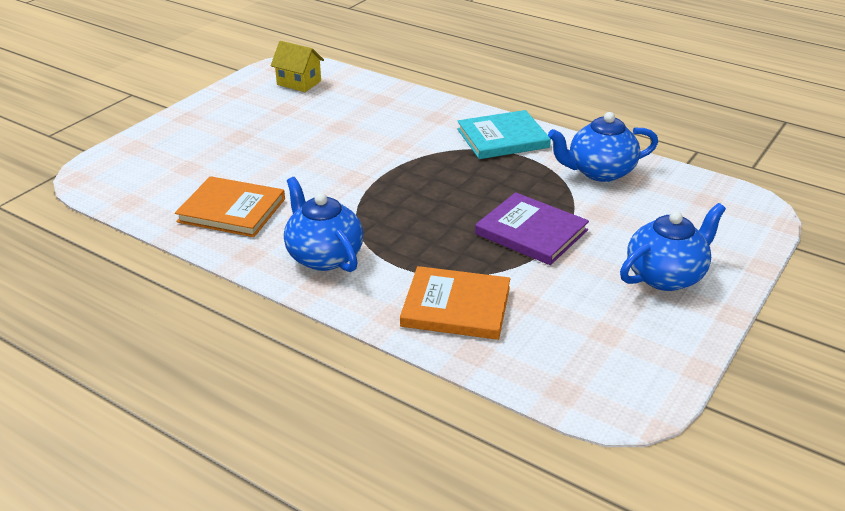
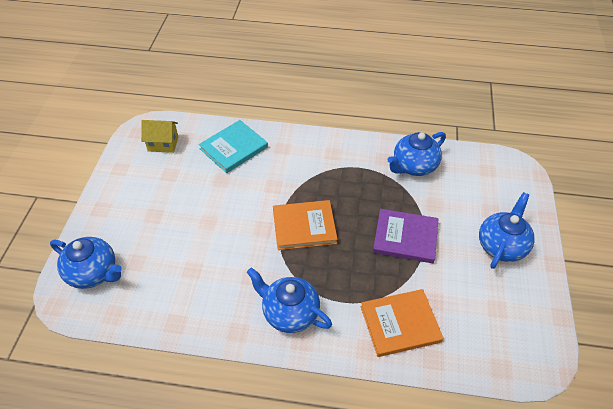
camera: 25 degrees left, 15 degrees up
(136, 164) = (93, 273): none -> blue teapot
(232, 210) = (197, 293): orange book -> orange book (304, 226)
(503, 138) = (337, 155): turquoise book -> turquoise book (233, 148)

